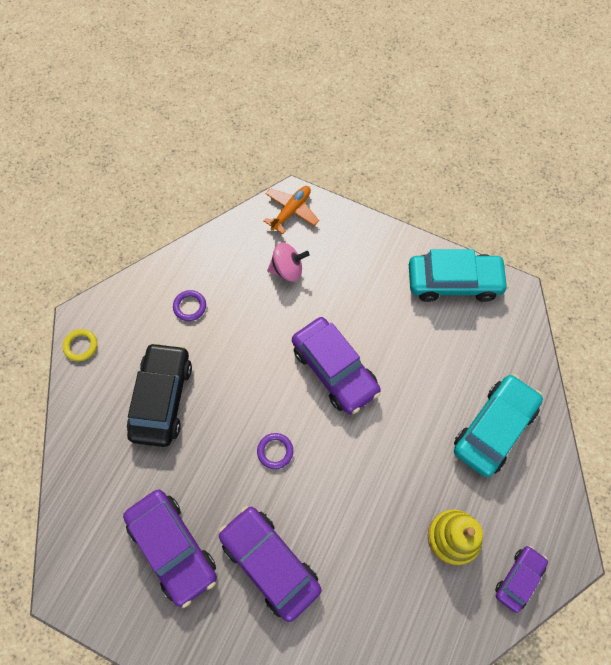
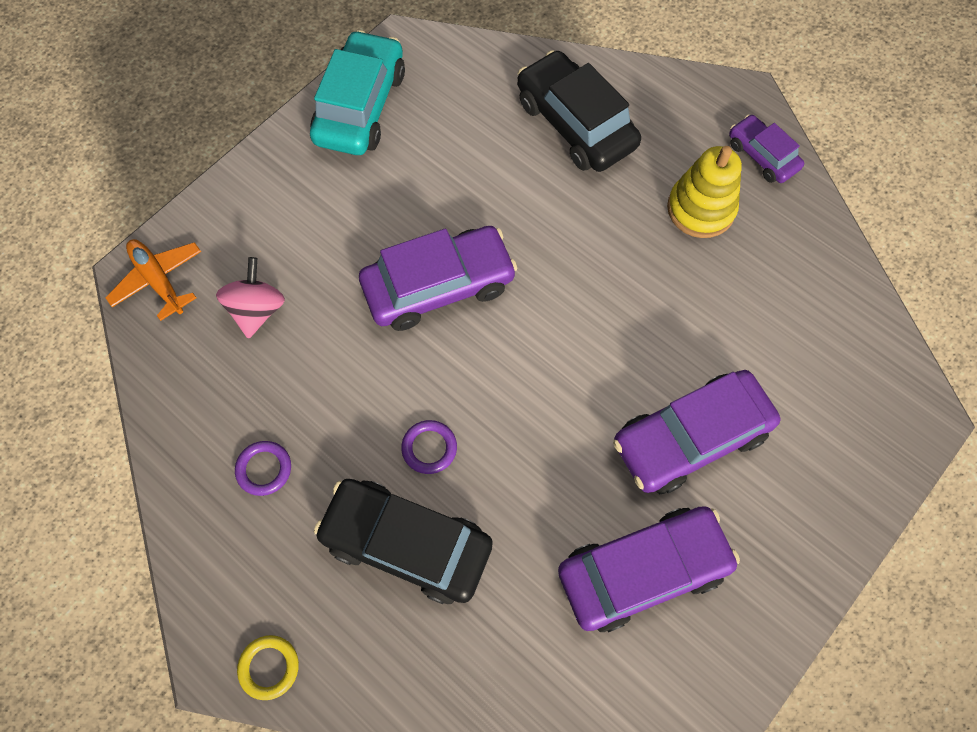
camera: 75 degrees left, 0 degrees up
(275, 451) = (536, 394): purple ring -> purple ring (429, 448)
(494, 428) = (575, 124): turquoise car -> black car

